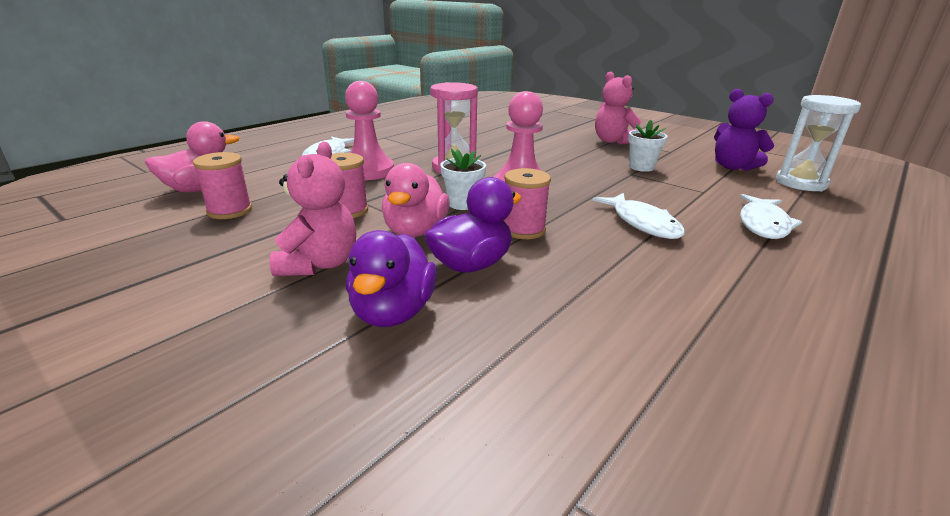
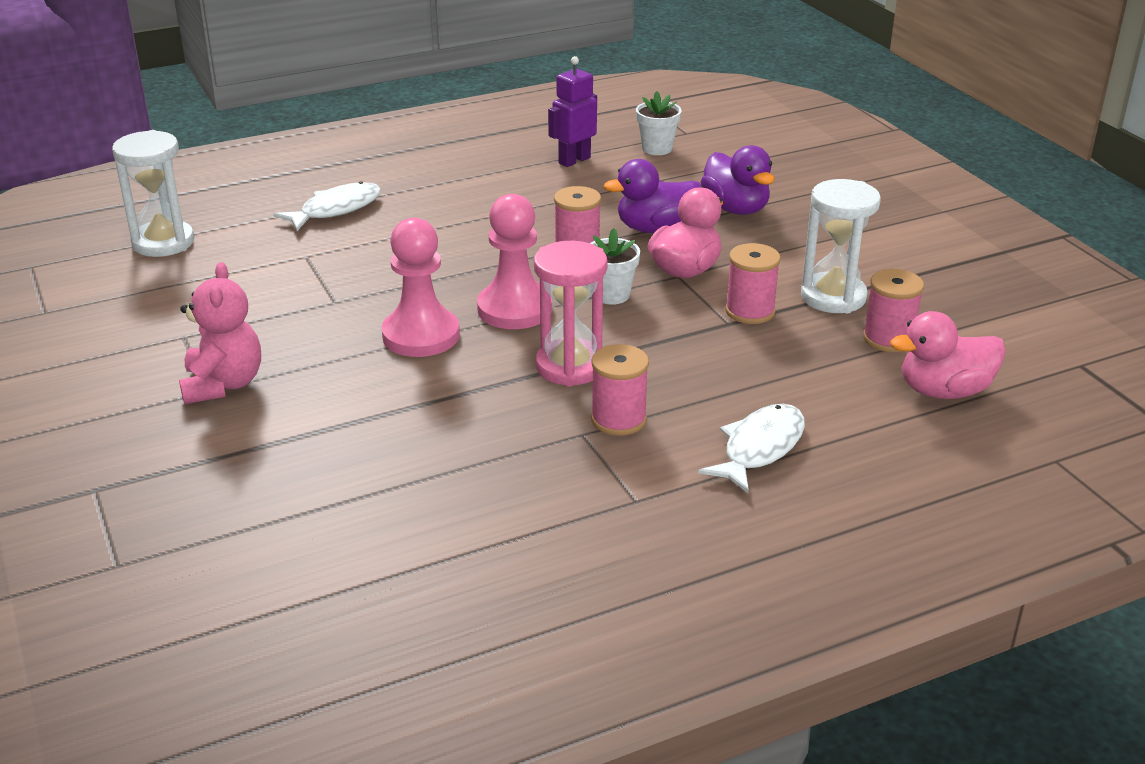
camera: 155 degrees left, 5 degrees up
(272, 232) = (833, 297): none -> white hourglass
(319, 264) = (786, 254): pink teddy bear -> none
(368, 171) = (703, 385): pink pawn -> pink pawn (421, 335)
(393, 312) = (735, 209): purple duck -> purple duck turned 120 degrees clockwise
(409, 154) = (618, 419): none -> pink spool
(641, 167) = (300, 310): white flower pot -> white flower pot (657, 148)
(642, 223) = (450, 233): white fish -> none
(668, 347) = (574, 160): none -> purple robot
(733, 167) = (175, 284): purple teddy bear -> none

